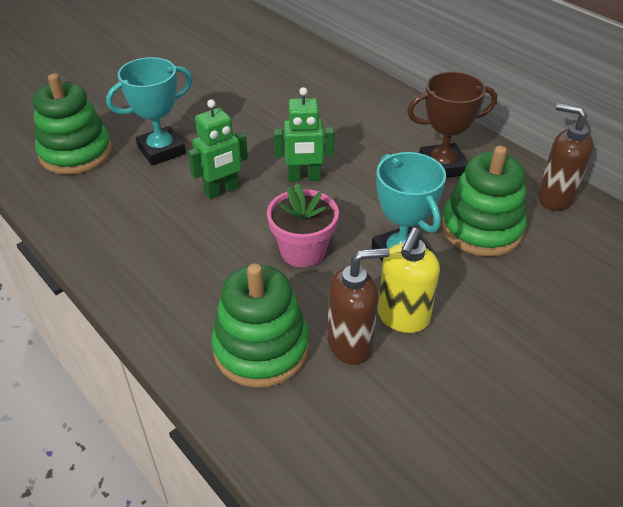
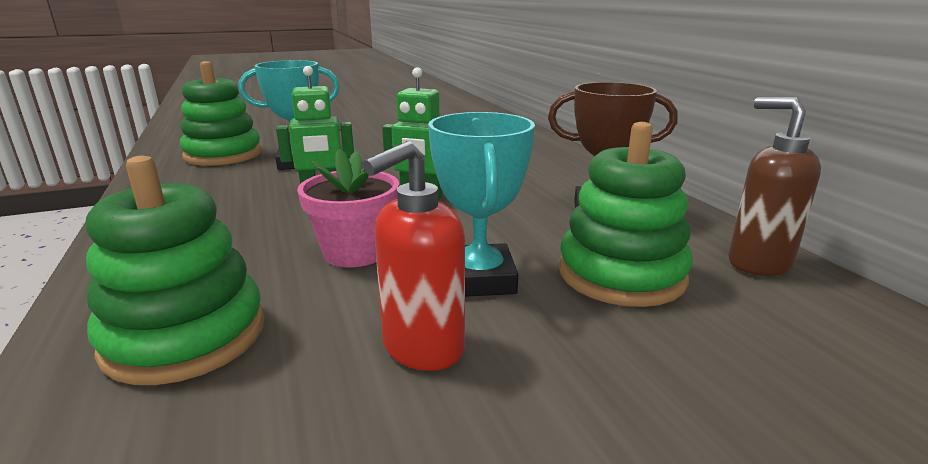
camera: 20 degrees right, 20 degrees down
(350, 344) = (311, 362): brown soap dispenser -> none
(403, 318) = (422, 348): yellow soap dispenser -> red soap dispenser

